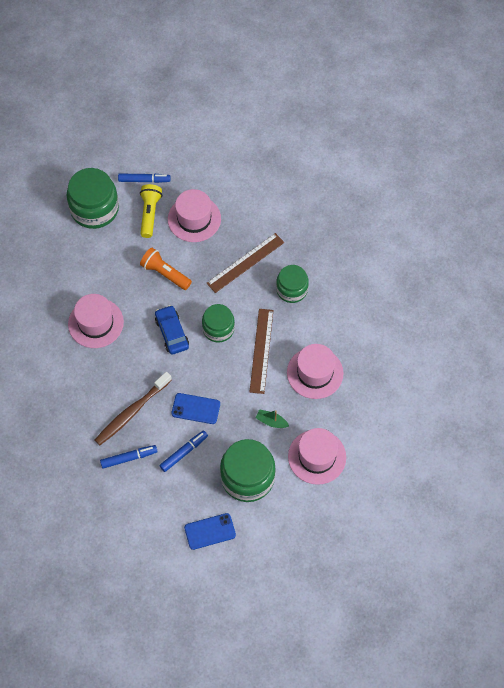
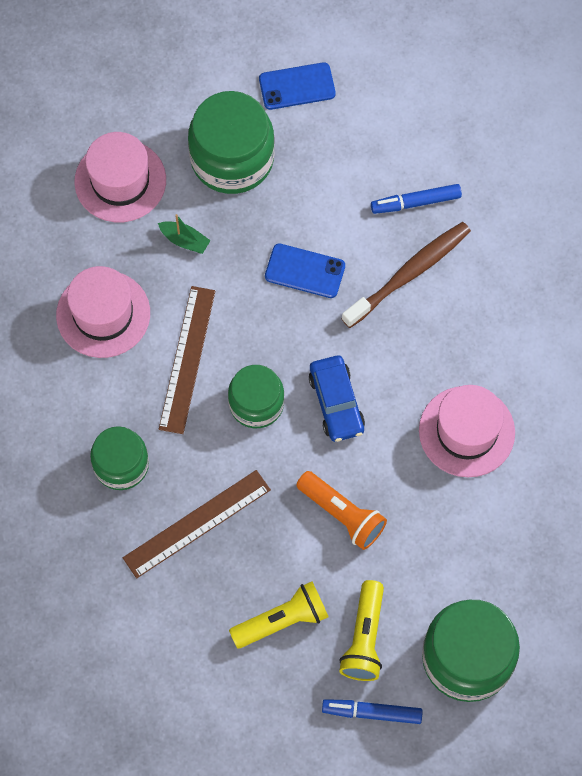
camera: 175 degrees left, 5 degrees up
(184, 452) = (328, 204): blue marker -> none
(194, 219) = (282, 620): pink hat -> yellow flashlight

